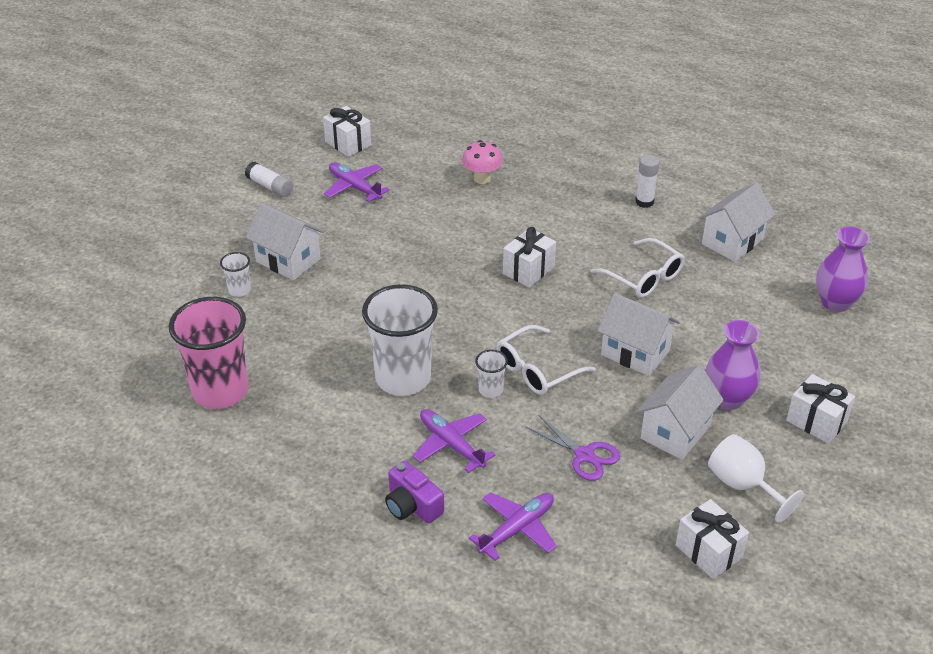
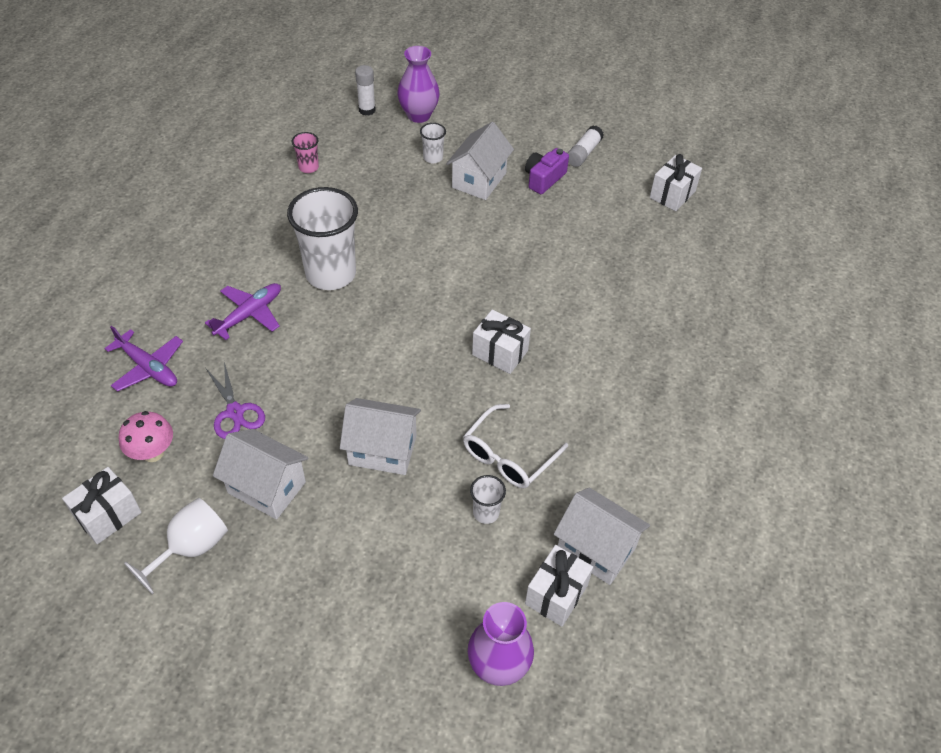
camera: 80 degrees right, 10 degrees up
(220, 391) = (308, 167): pink cup -> pink cup, size x0.44
(355, 187) = (600, 209): purple plane -> none
(412, 505) = (180, 296): purple camera -> purple camera (544, 179)
(482, 179) = (647, 303): pink mushroom -> pink mushroom (153, 453)
(491, 390) = (319, 336): white cup -> white cup (486, 513)
(537, 370) = (349, 369): white glasses -> none
(584, 455) = (235, 412): purple scissors -> purple scissors turned 60 degrees counterclockwise
(635, 352) = (382, 450): white house -> white house turned 75 degrees clockwise
(644, 202) = (650, 454): white glue stick -> white glue stick (367, 110)
(727, 399) = (317, 536): purple vase -> purple vase (419, 115)
(816, 421) = (285, 627): white gift -> white gift (556, 594)

